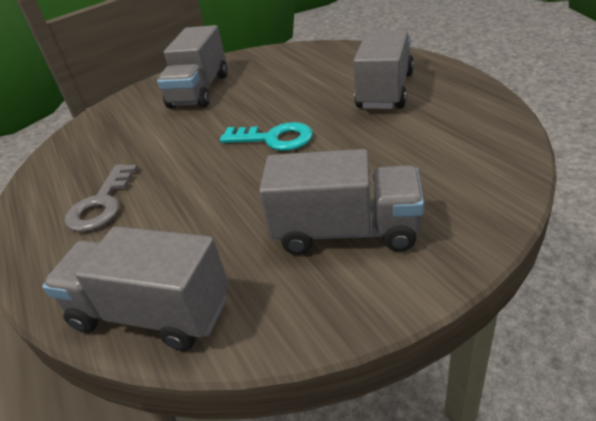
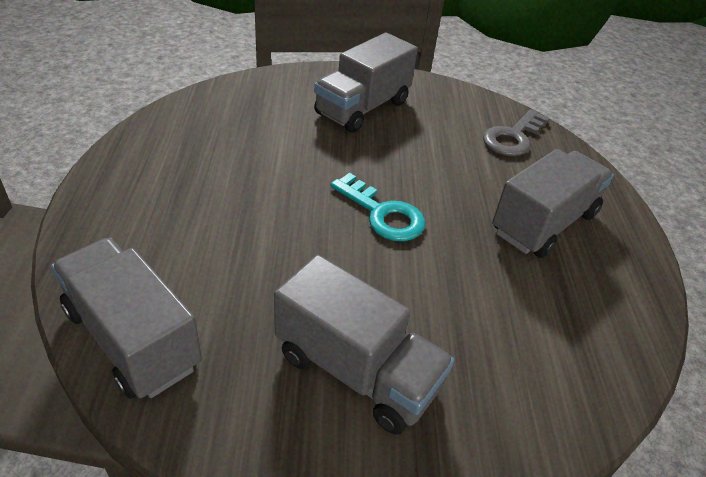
camera: 20 degrees right, 5 degrees up
(102, 204) = (181, 191): grey key -> grey key (513, 137)

